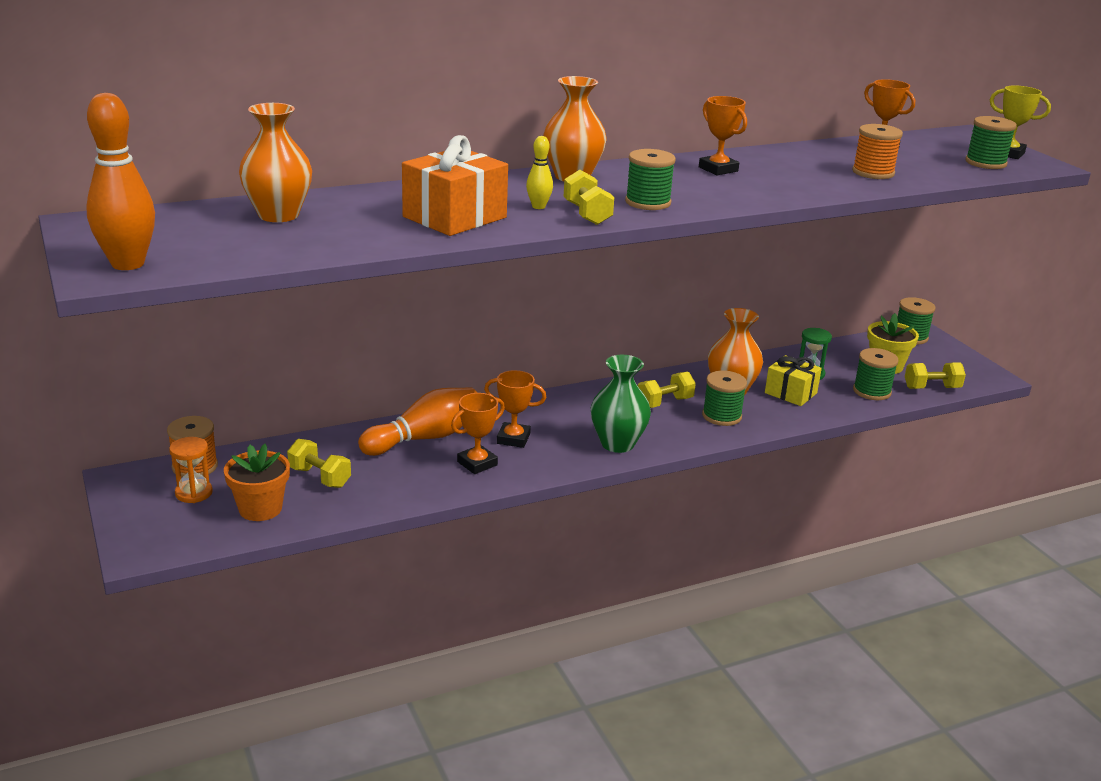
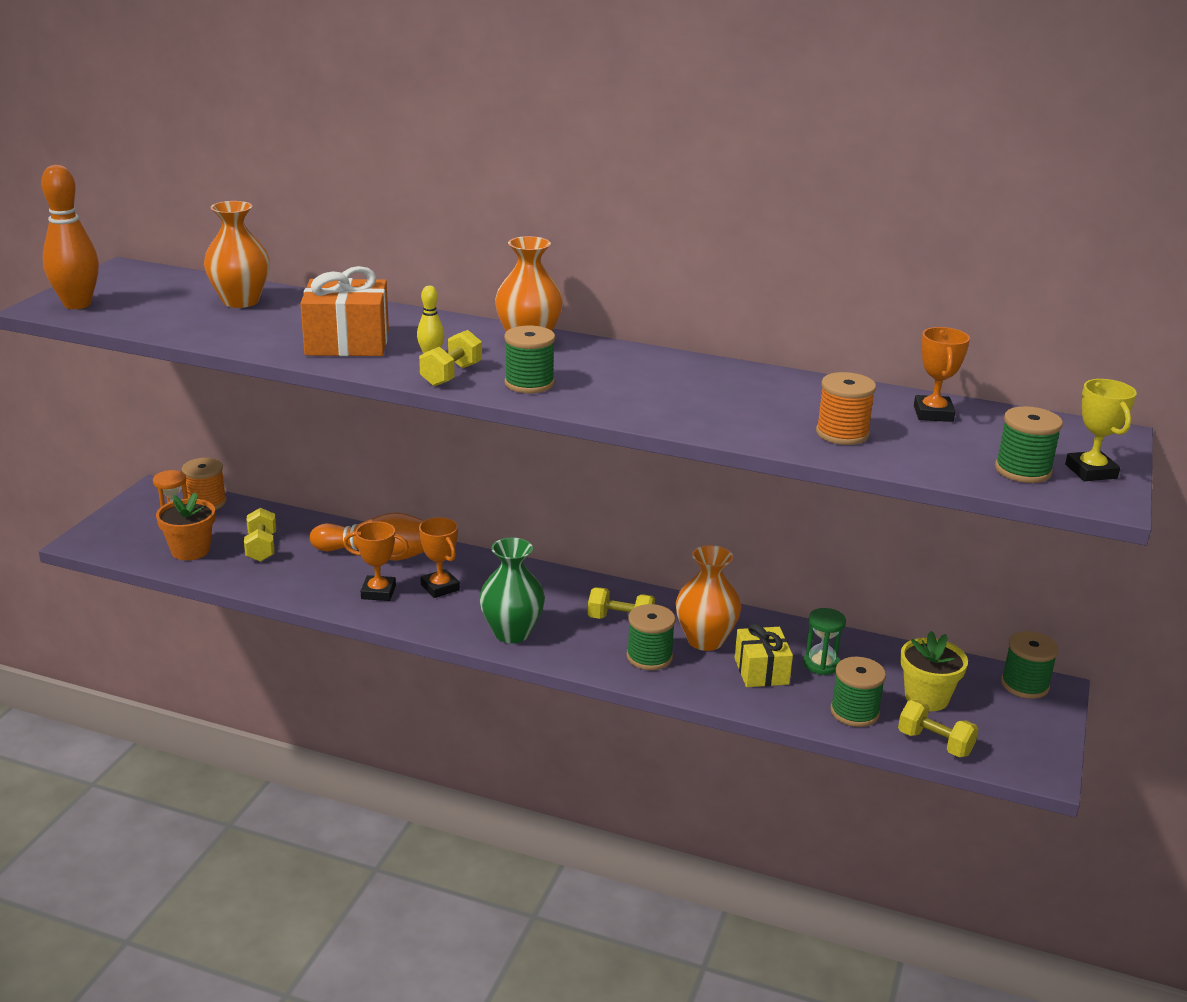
camera: 45 degrees right, 0 degrees up
(718, 169) = (682, 377): orange trophy -> none

